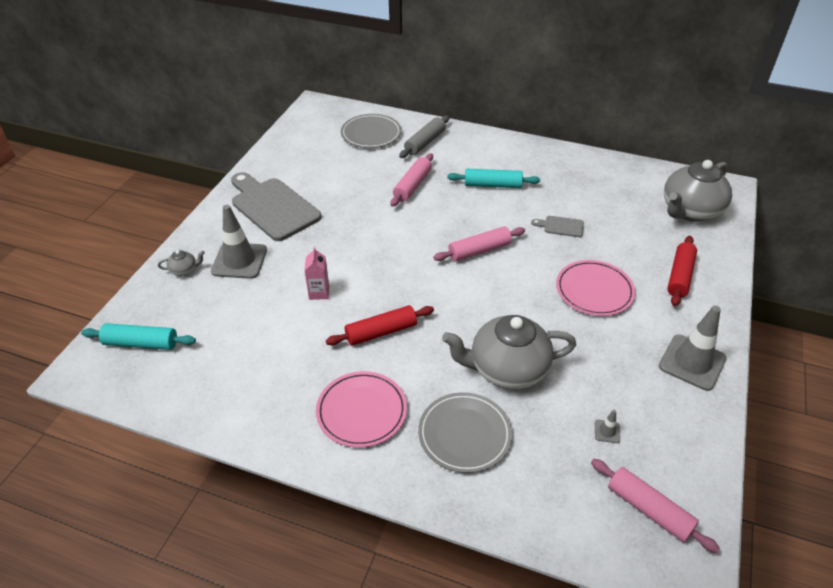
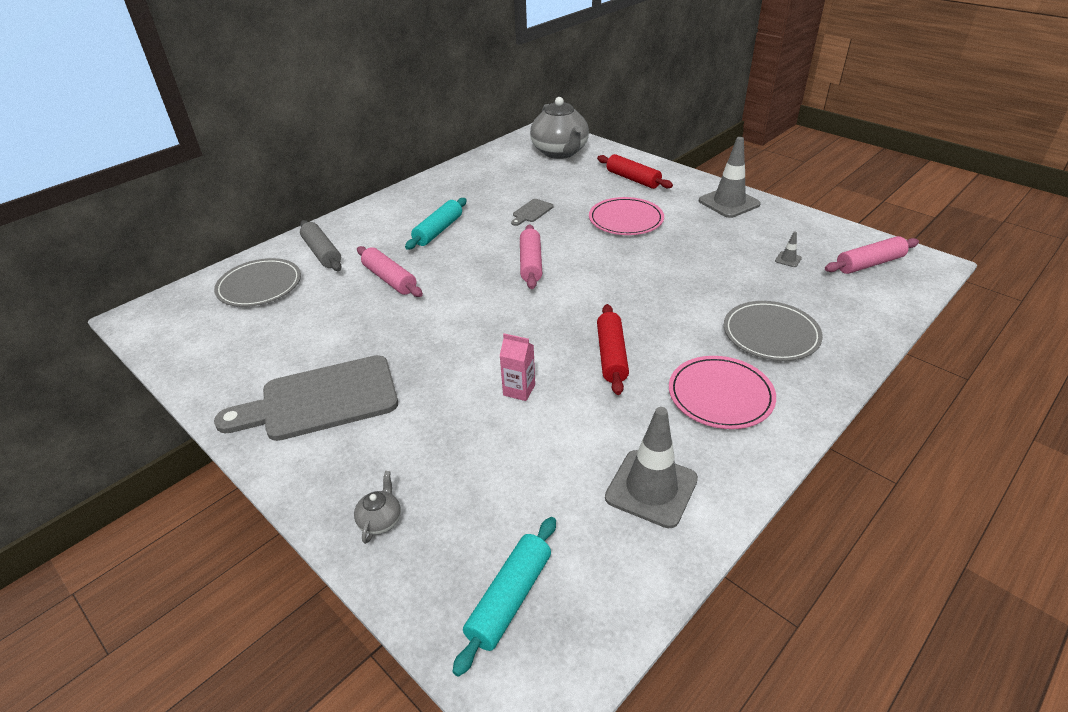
camera: 65 degrees left, 5 degrees down
(239, 261) = (406, 454): grey traffic cone -> grey traffic cone (651, 488)
(507, 369) = (699, 289): grey teapot -> none

